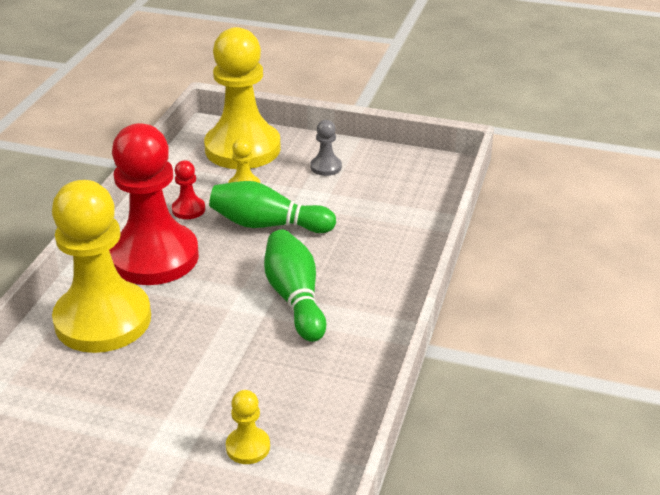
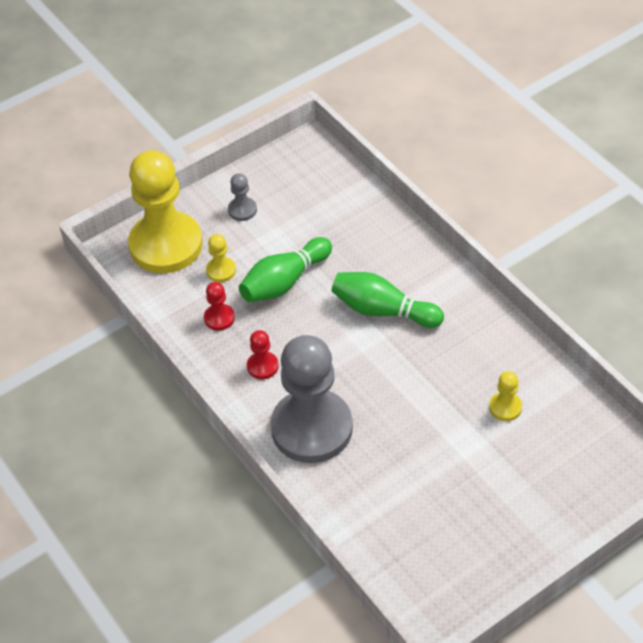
camera: 50 degrees left, 15 degrees up
(103, 320) = (312, 428): yellow pawn -> grey pawn
(154, 257) = (262, 366): red pawn -> red pawn, size x0.40

